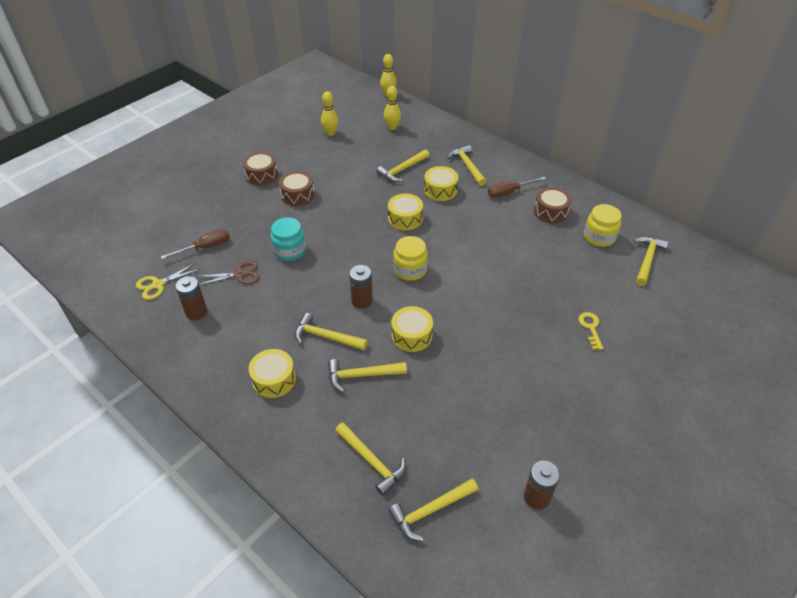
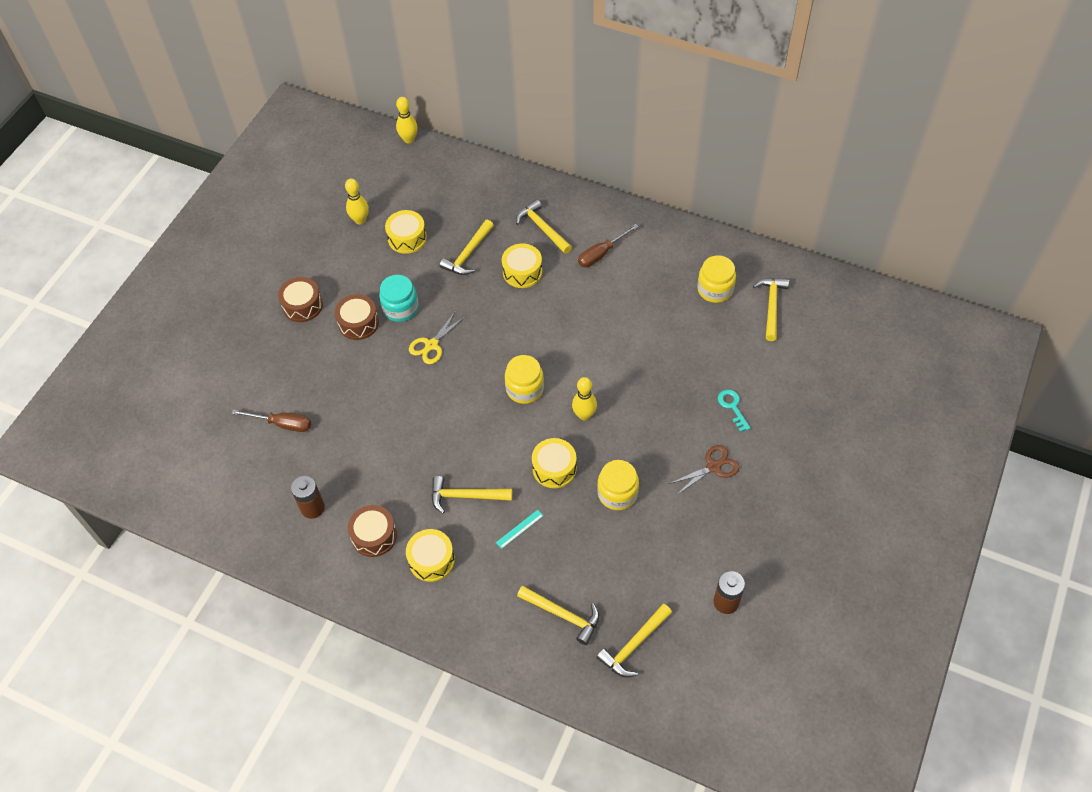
camera: 15 degrees left, 10 degrees up
(158, 284) = (252, 487): yellow scissors -> yellow scissors (432, 345)
(205, 247) = (282, 424): brown screwdriver -> brown screwdriver turned 60 degrees clockwise
(239, 274) = (338, 448): brown scissors -> brown scissors (713, 467)
(290, 250) = (381, 401): turquoise jar -> turquoise jar (400, 308)
(361, 375) = (519, 529): yellow hammer -> turquoise ruler
(362, 301) = (487, 442): brown battery -> none
(392, 127) = (433, 191): yellow bowling pin -> yellow bowling pin (584, 415)
(405, 218) = (495, 322): yellow drum -> yellow drum (407, 238)
(461, 370) = (617, 493): none -> yellow jar
(550, 211) = (654, 269): brown drum -> brown drum (374, 536)
(590, 328) = (732, 407): yellow key -> turquoise key

